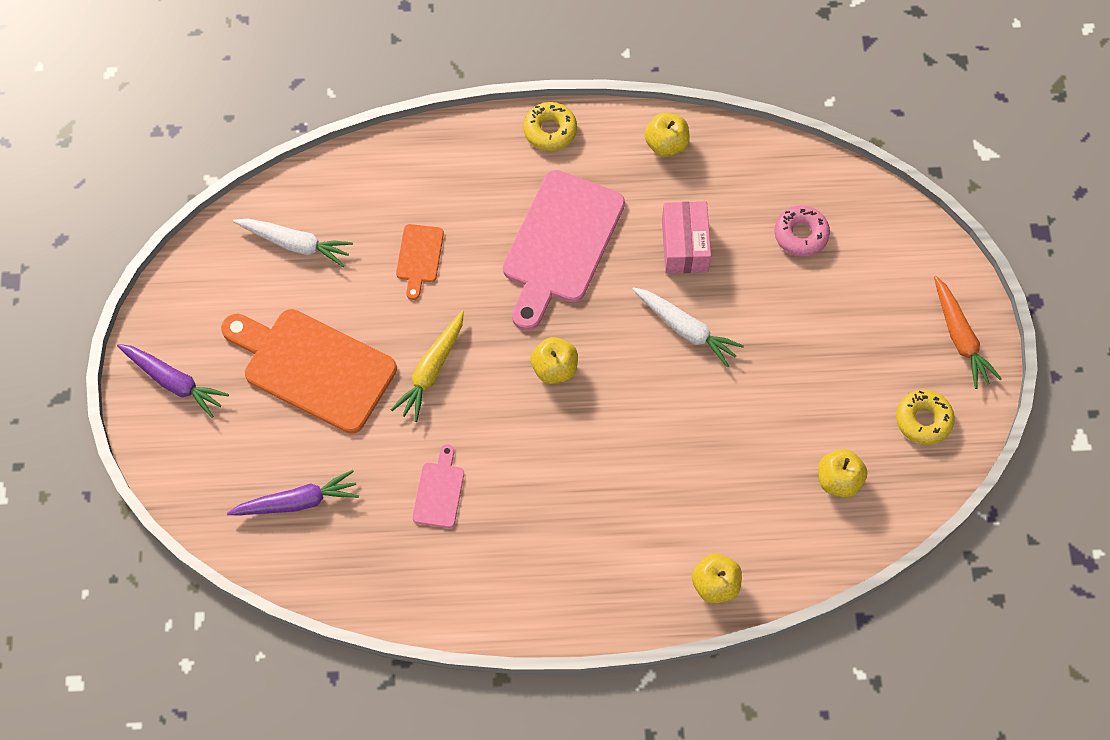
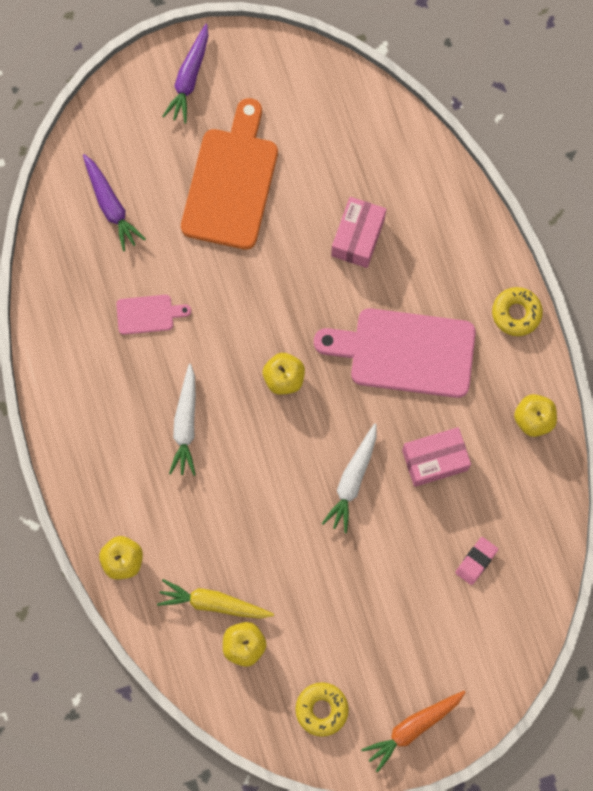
camera: 75 degrees right, 10 degrees up
(295, 244) = (340, 133): white carrot -> white carrot (185, 424)
(419, 257) = (358, 237): orange cutting board -> pink box
(431, 370) = (254, 277): yellow carrot -> yellow carrot (213, 603)
(801, 234) = (476, 561): pink donut -> pink eraser

